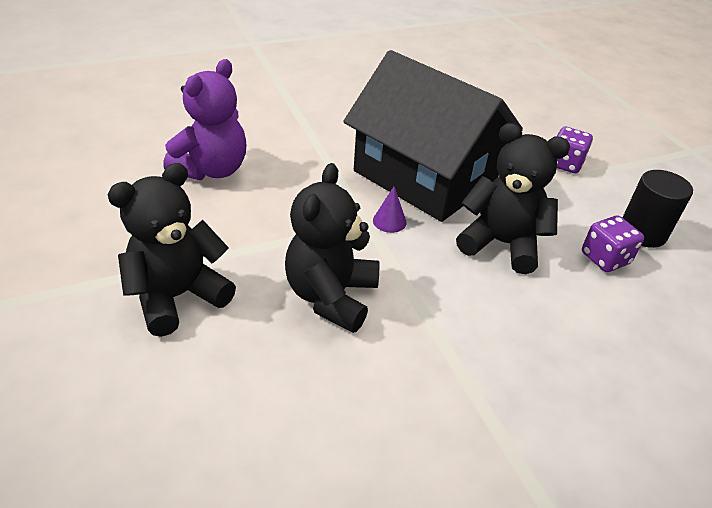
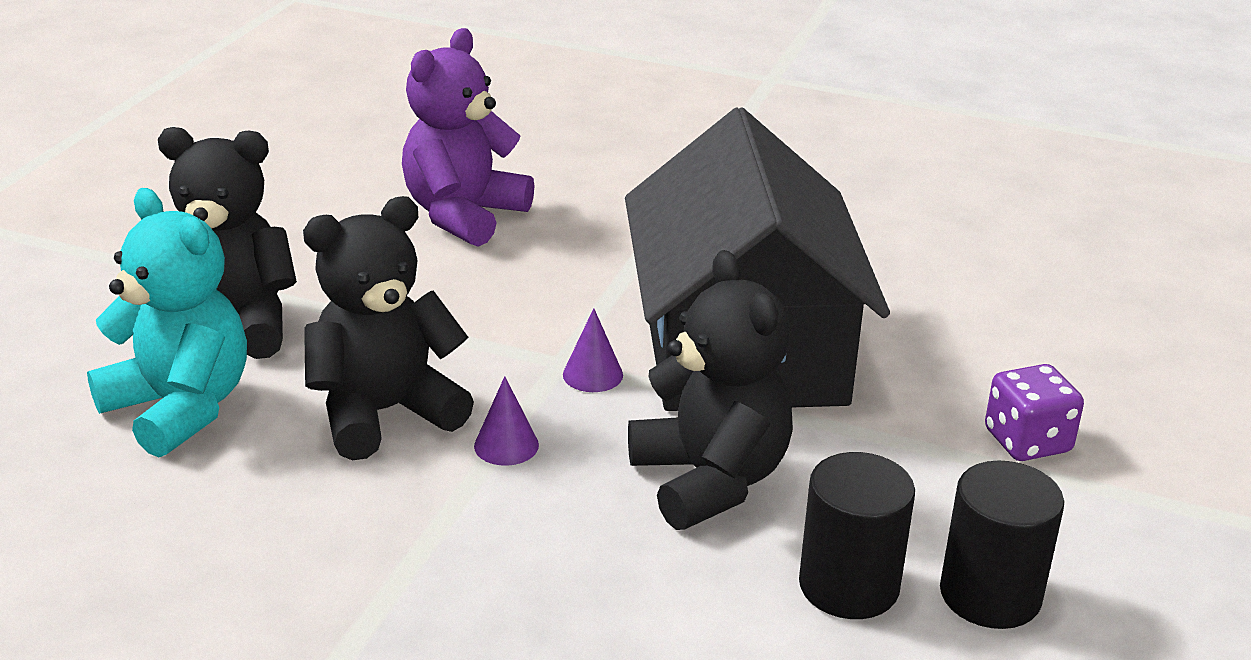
camera: 45 degrees right, 10 degrees down
(212, 170) = (464, 215): purple teddy bear -> purple teddy bear turned 135 degrees clockwise
(223, 362) = (180, 408): none -> turquoise teddy bear
(407, 278) = (506, 445): none -> purple cone
(605, 258) = (848, 586): purple dice -> black cylinder

